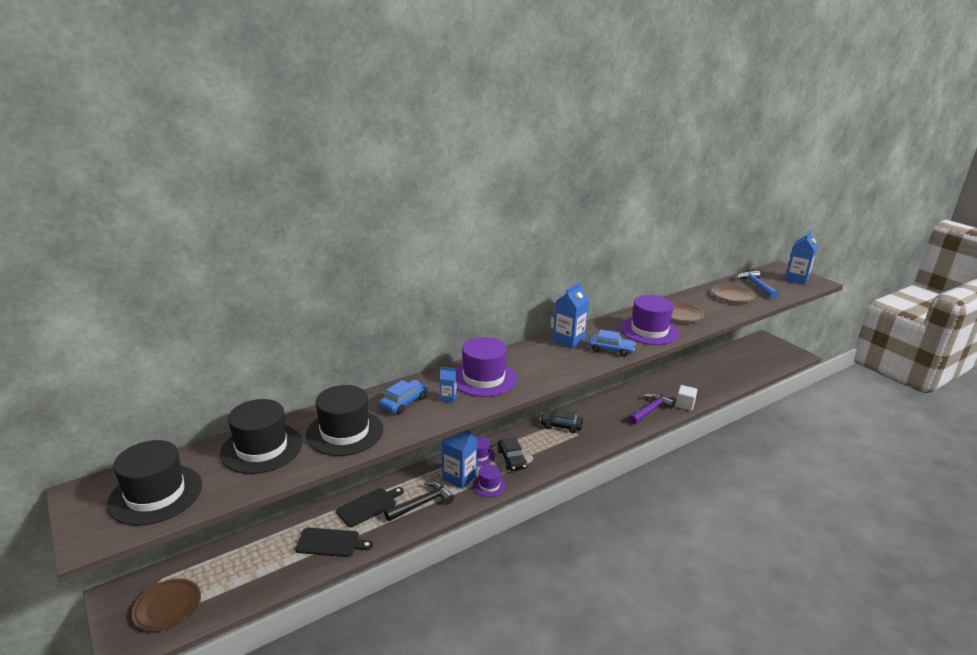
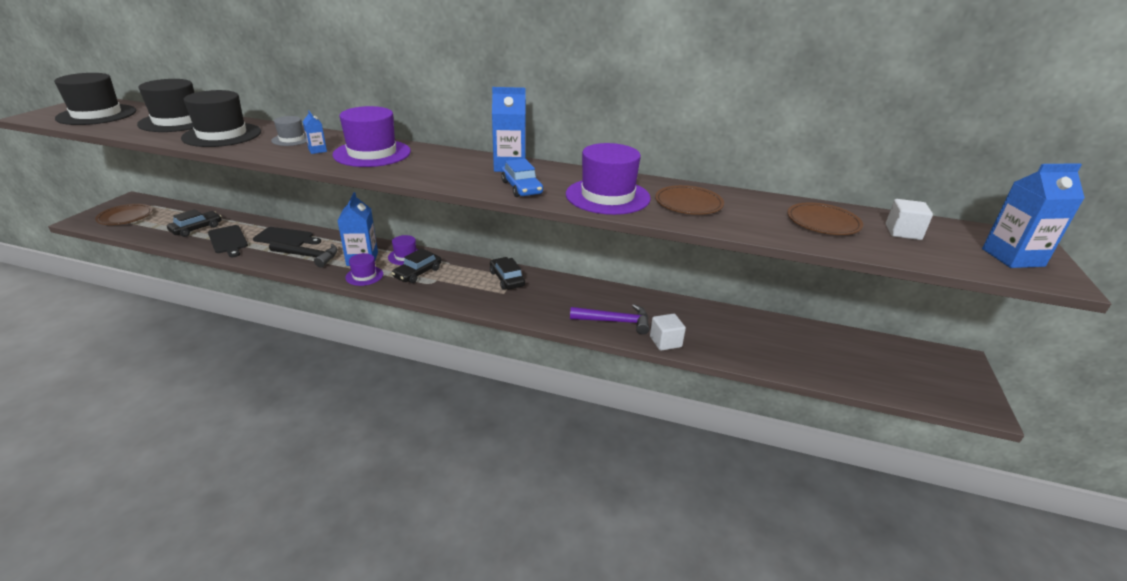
camera: 50 degrees right, 5 degrees up
(274, 558) = (196, 229): none -> black car
(404, 402) = (292, 139): blue car -> grey hat
(756, 286) = (903, 232): blue hammer -> white cube

